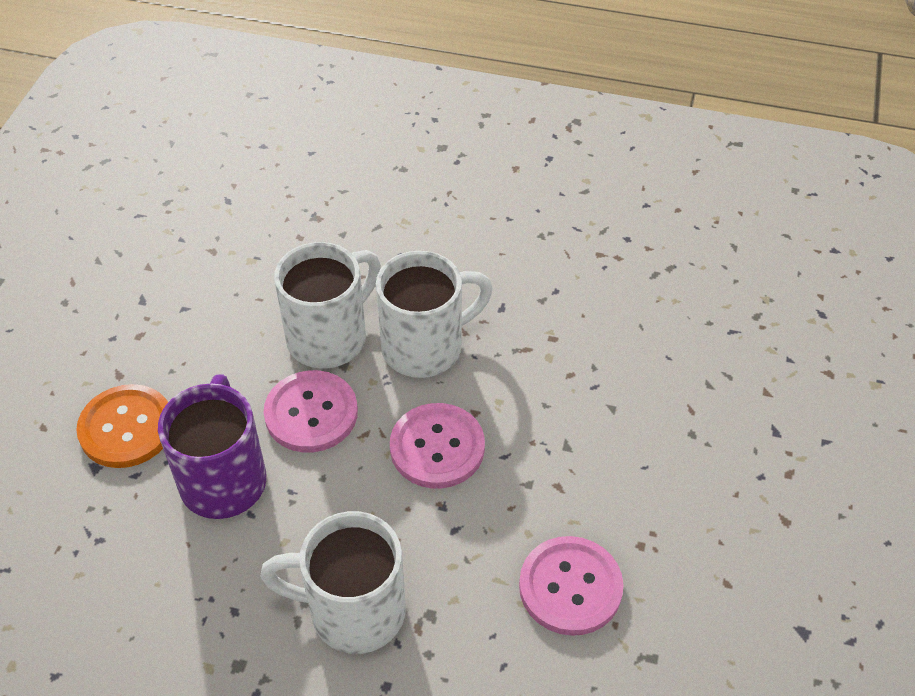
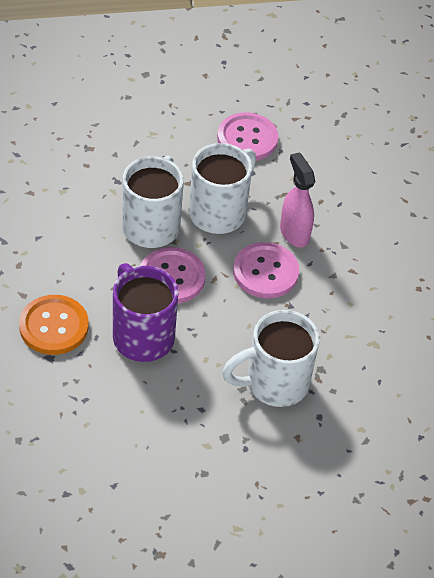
camera: 30 degrees left, 0 degrees up
(508, 406) = (294, 233): none -> pink spray bottle
(570, 587) = (392, 325): pink button -> pink button (247, 139)

